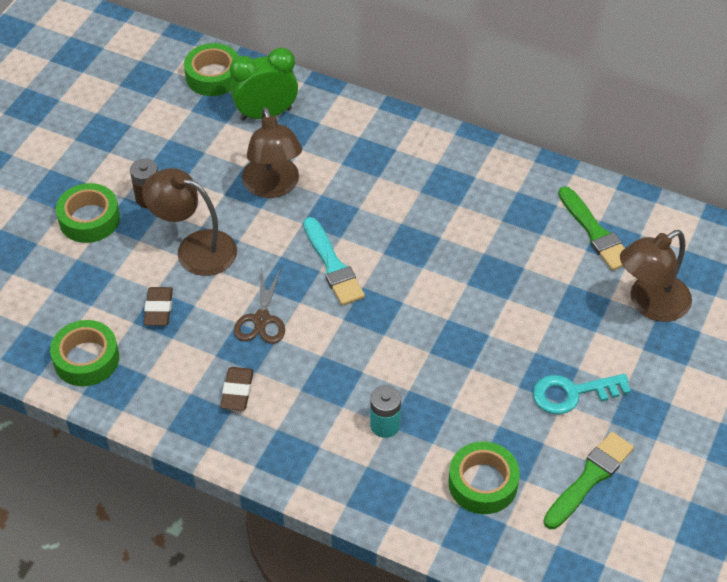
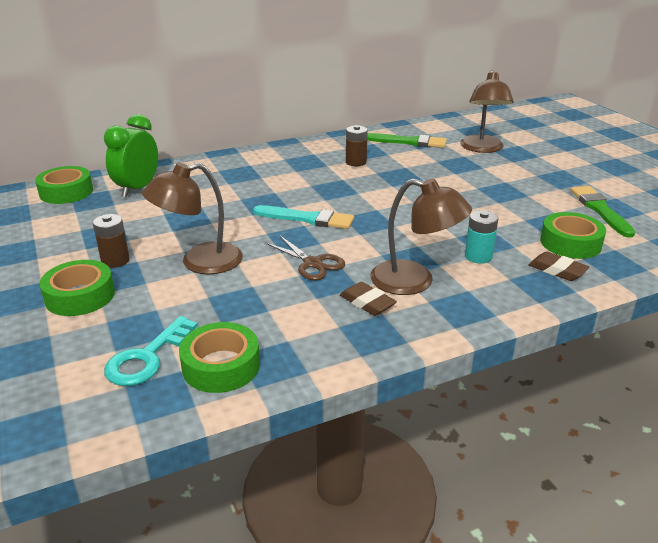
camera: 50 degrees left, 20 degrees down
(159, 309) = (229, 303): brown eraser -> brown eraser (557, 270)
(273, 187) = (202, 211): brown lamp -> brown lamp (414, 281)
(490, 222) = (356, 162): none -> brown battery
(573, 393) = (524, 190): turquoise key -> turquoise key (147, 358)

